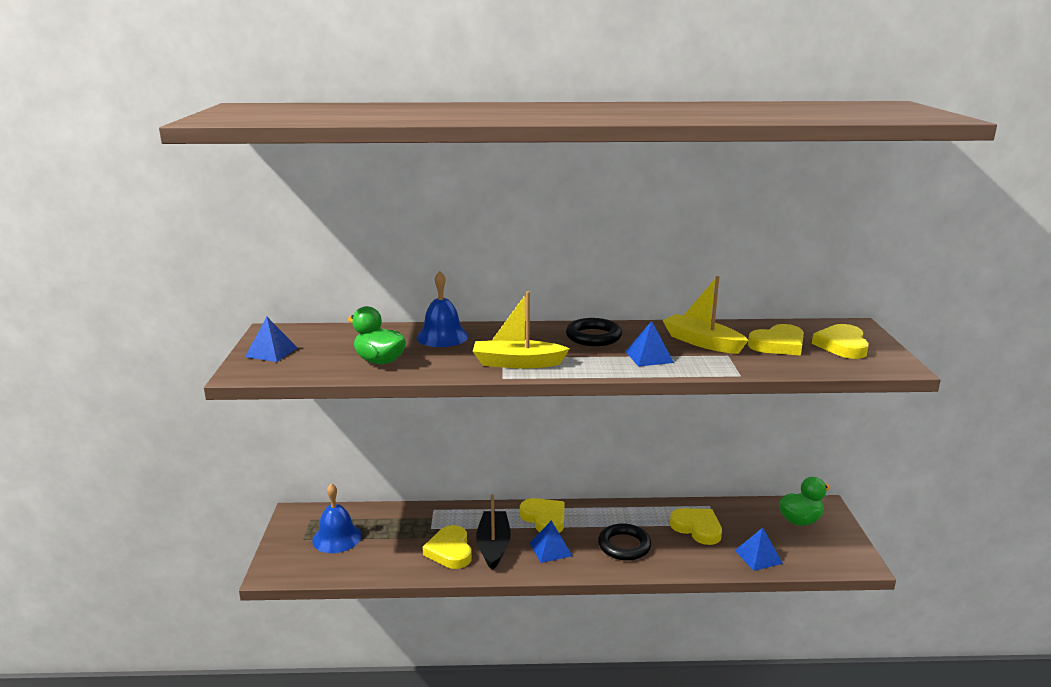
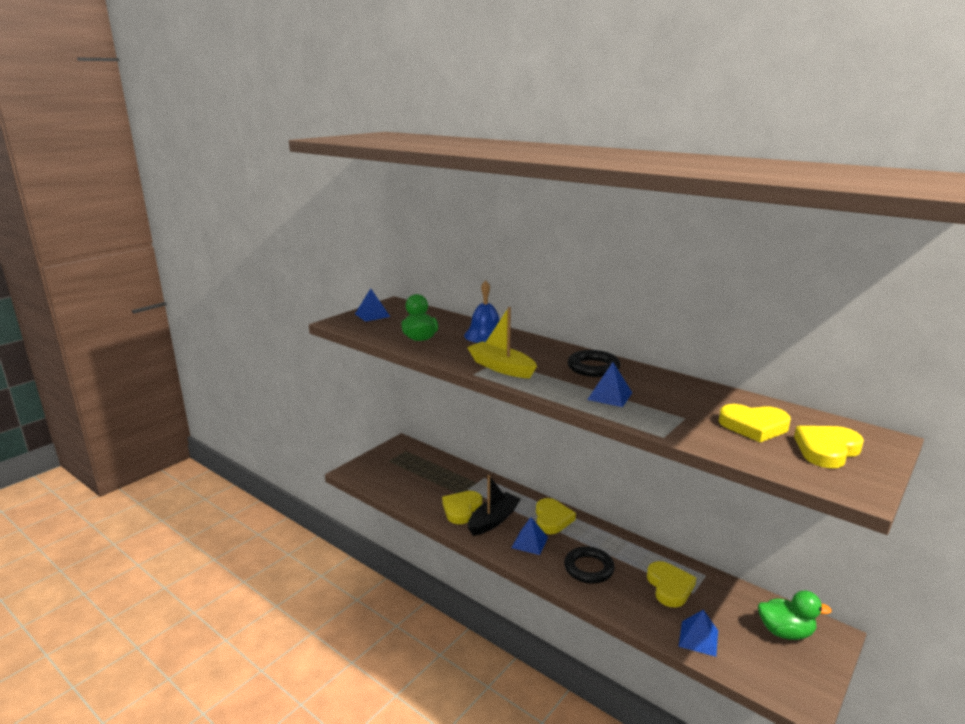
camera: 40 degrees right, 0 degrees up
(337, 538) = (407, 468): blue bell -> none
(702, 342) = (680, 401): yellow boat -> none

